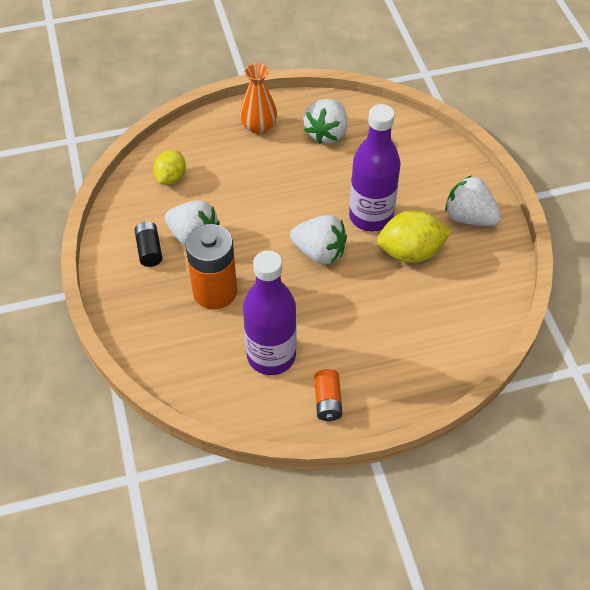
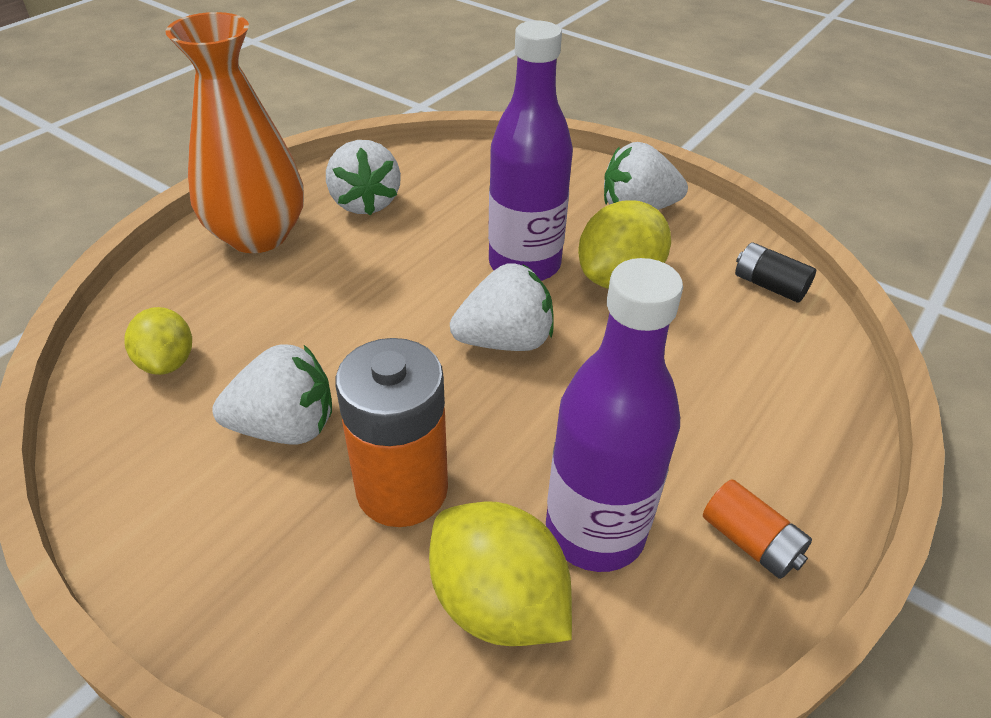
camera: 40 degrees left, 10 degrees down
(149, 250) = (219, 493): black battery -> black battery (769, 286)
(210, 356) = (498, 603): none -> yellow lemon
(259, 126) = (258, 235): orange vase -> orange vase, size x1.67

